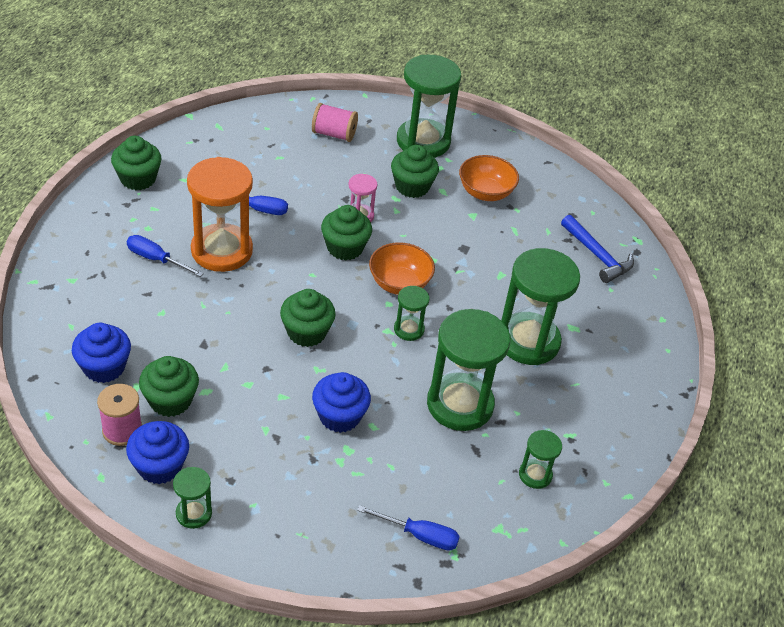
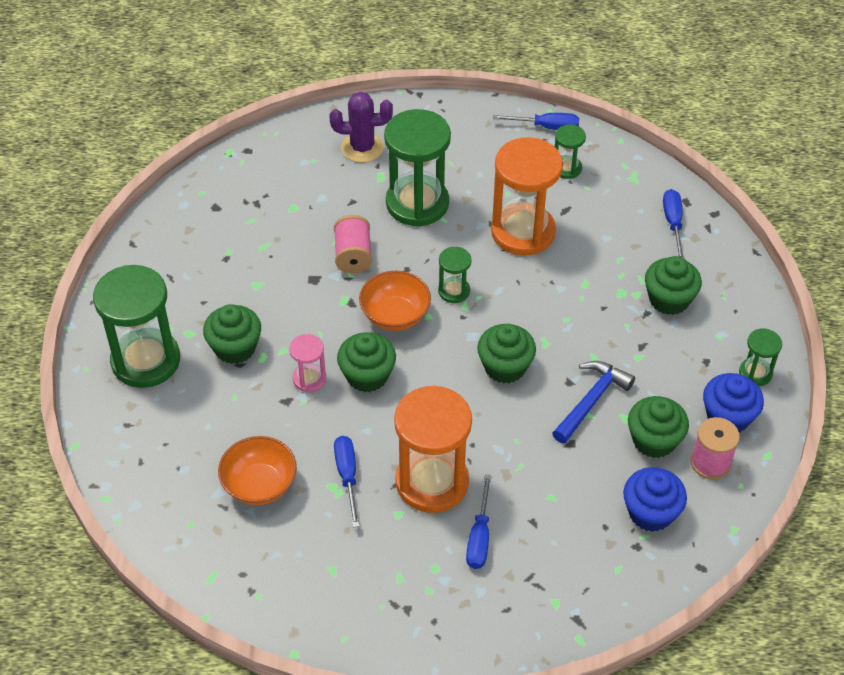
camera: 105 degrees left, 5 degrees up
(138, 179) = (356, 618): green cupcake -> green cupcake (669, 299)
(334, 134) = (171, 450): pink spool -> pink spool (353, 256)
(339, 416) = (589, 309): blue cupcake -> none
(460, 404) = (523, 232): green hourglass -> orange hourglass
(485, 192) = (213, 283): orange bowl -> orange bowl (260, 485)
(597, 255) = (269, 177): blue hammer -> blue hammer (591, 401)
(604, 482) = (546, 127): none -> blue screwdriver
(616, 327) = (362, 148): none -> purple cactus

